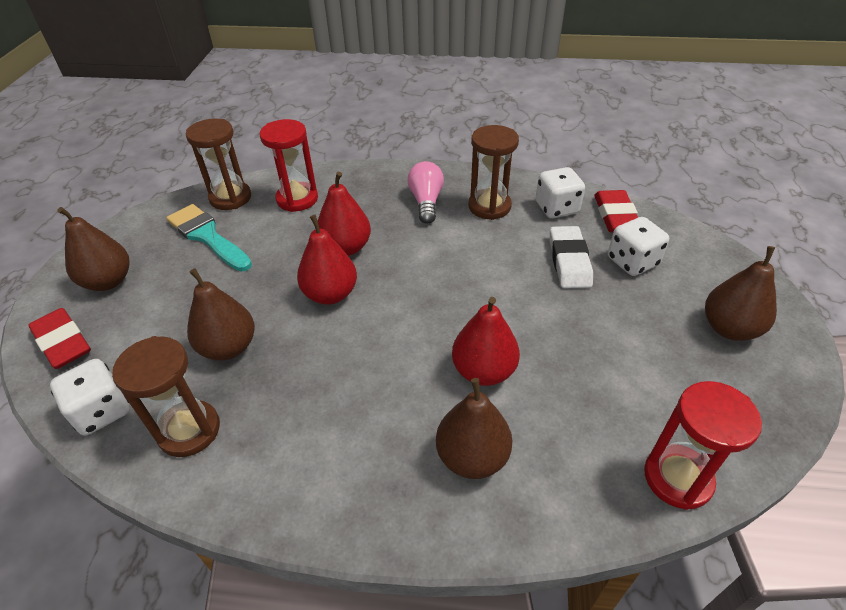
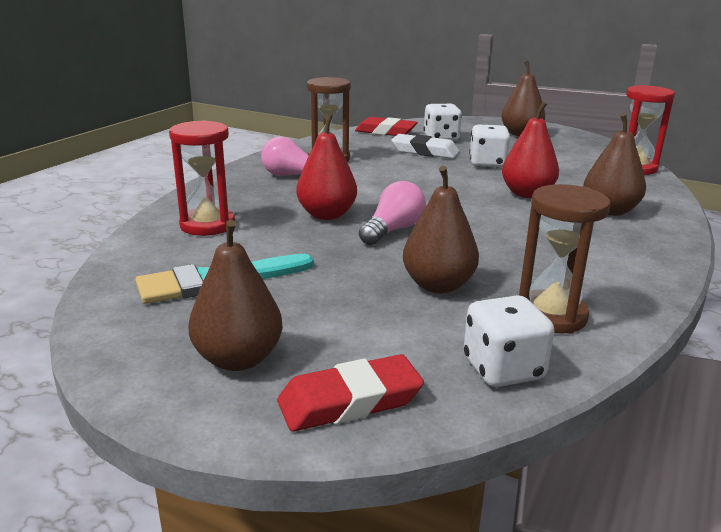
camera: 70 degrees left, 20 degrees down
(230, 198) = (147, 260): brown hourglass -> none
(330, 294) = (393, 230): red pear -> pink light bulb
(556, 208) = (357, 142): white dice -> white dice (487, 163)

